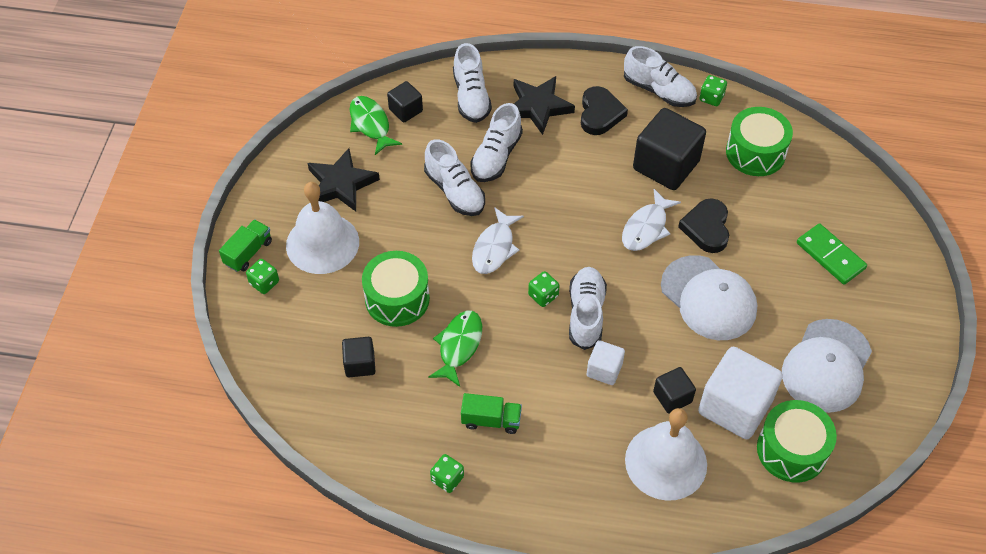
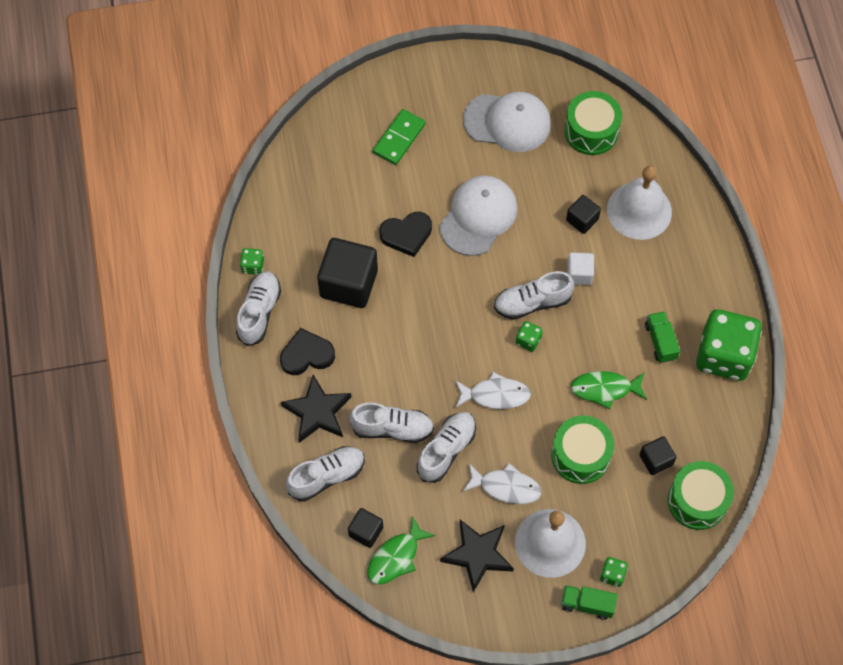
camera: 110 degrees left, 10 degrees up
(447, 479) = (723, 355): green dice -> green dice, size x2.45
(646, 228) = (425, 281): white fish -> white fish (506, 487)
(735, 406) = (571, 176): white cube -> none
(755, 152) = (307, 216): green drum -> green drum (697, 501)

